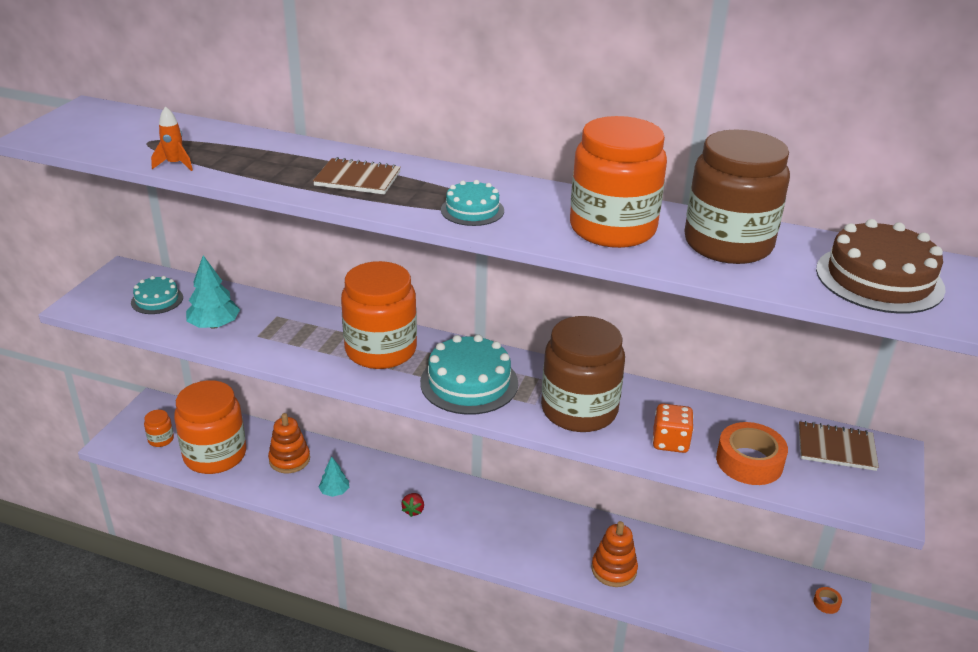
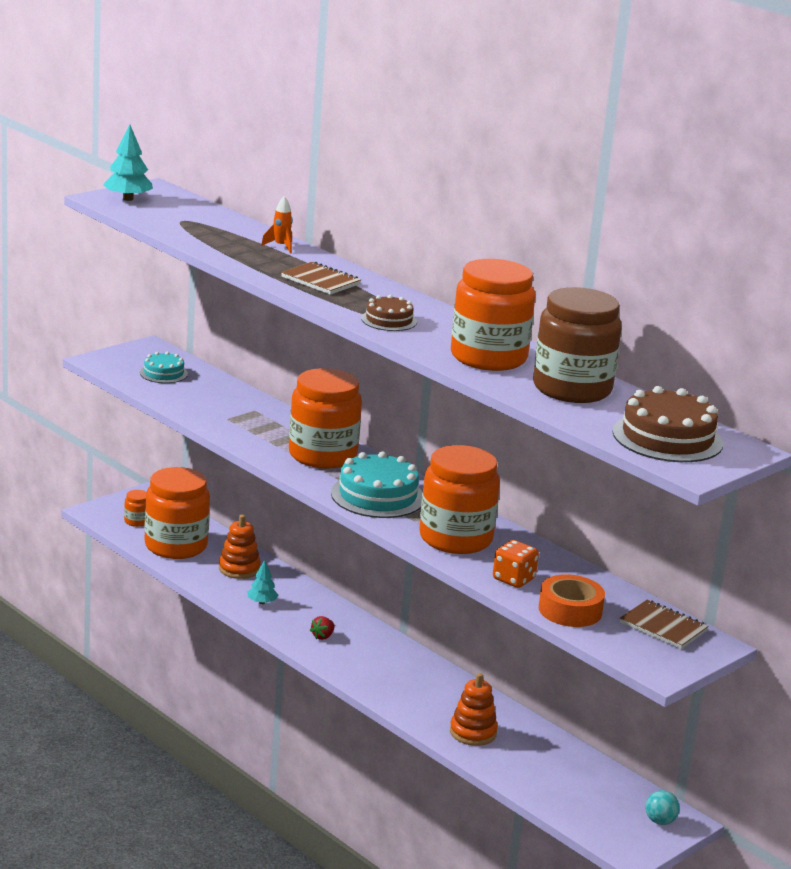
camera: 25 degrees right, 10 degrees down
(175, 164) = (189, 240): orange rocket -> orange rocket (281, 247)
(214, 325) = (197, 402): turquoise tree -> turquoise tree (128, 199)
(472, 210) = (389, 320): turquoise cake -> brown cake
(579, 410) = (455, 538): brown jar -> orange jar
(826, 603) = (660, 821): orange tape -> turquoise ball

